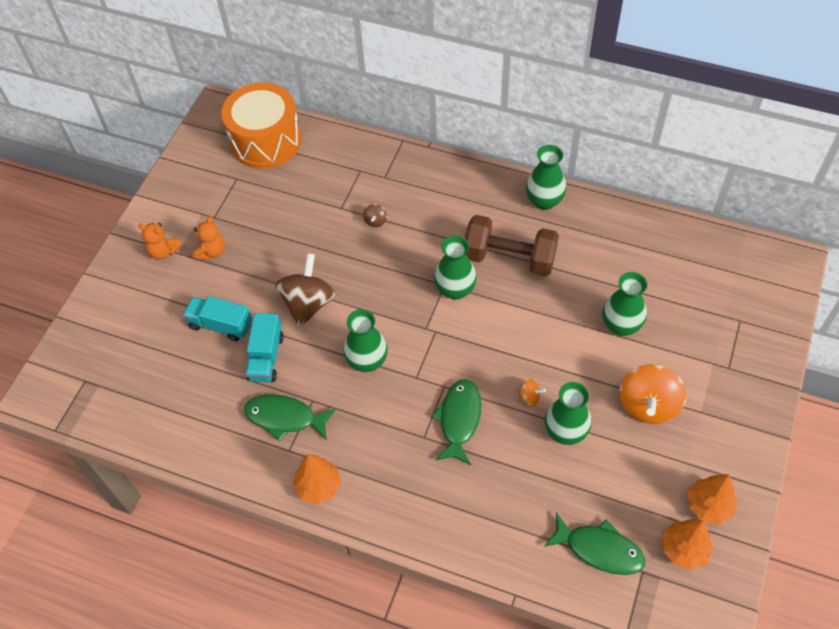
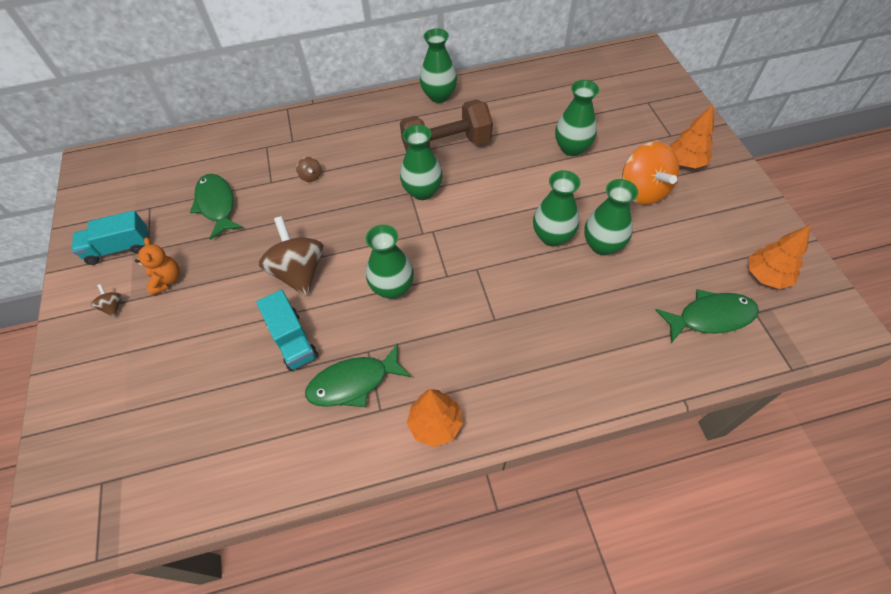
camera: 35 degrees left, 0 degrees up
(163, 251) = (113, 306): orange teddy bear -> brown spinning top
(221, 325) = (223, 338): turquoise truck -> turquoise truck (119, 248)
(266, 141) = (157, 165): orange drum -> none
(459, 419) = (512, 287): green fish -> green fish (217, 205)
(529, 397) = (552, 236): orange spinning top -> green vase
(708, 506) = (751, 234): orange tree -> orange tree (685, 162)

